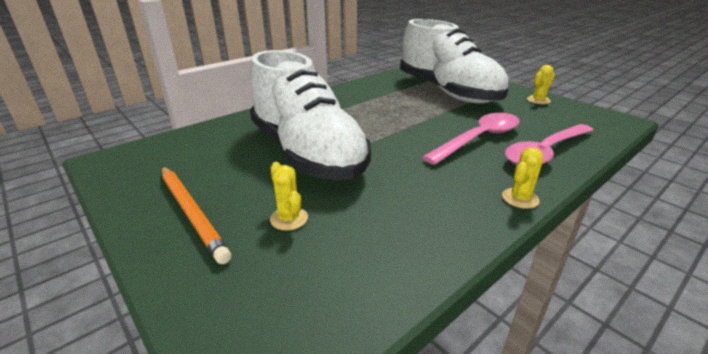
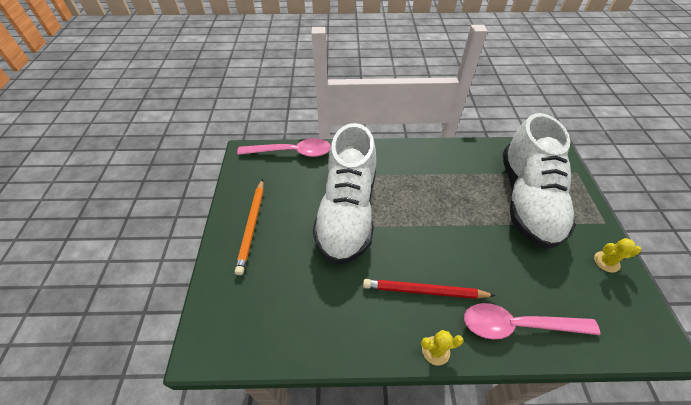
camera: 40 degrees right, 20 degrees up
(289, 218) = (290, 264): yellow cactus -> none
(453, 168) = (424, 291): none -> red pencil
(479, 139) = (480, 274): pink spoon -> pink spoon (291, 152)

